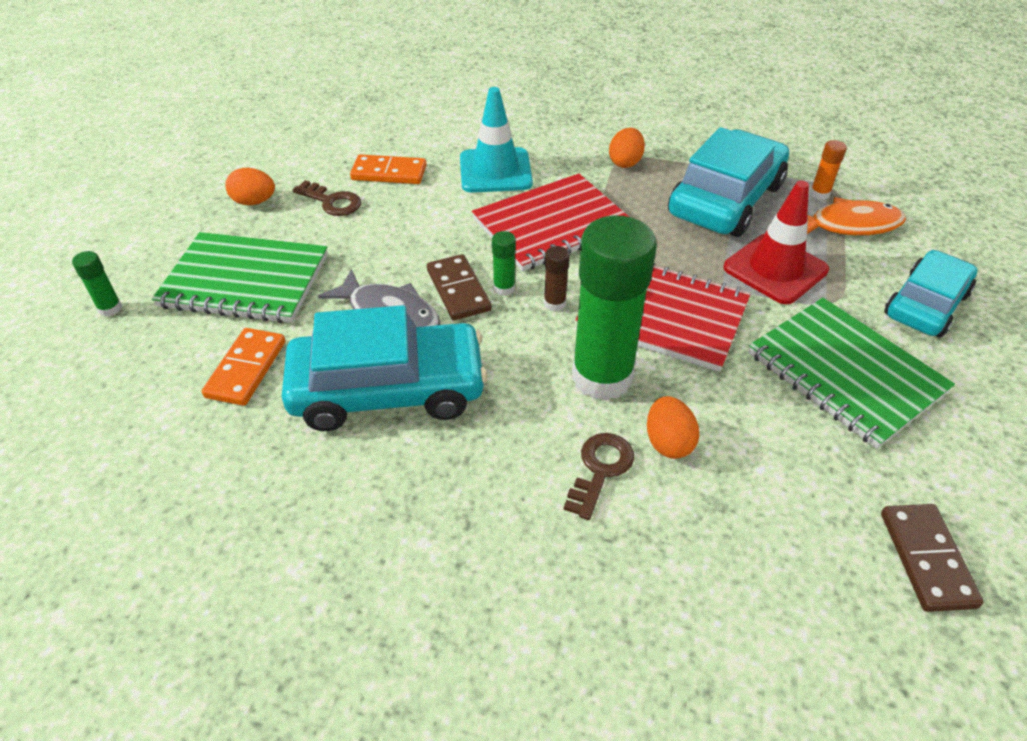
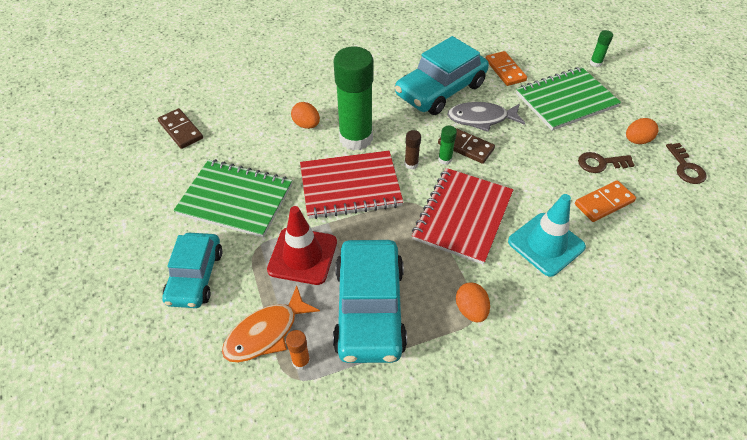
camera: 145 degrees right, 5 degrees up
(600, 470) = (327, 102): brown key -> brown key (685, 167)

